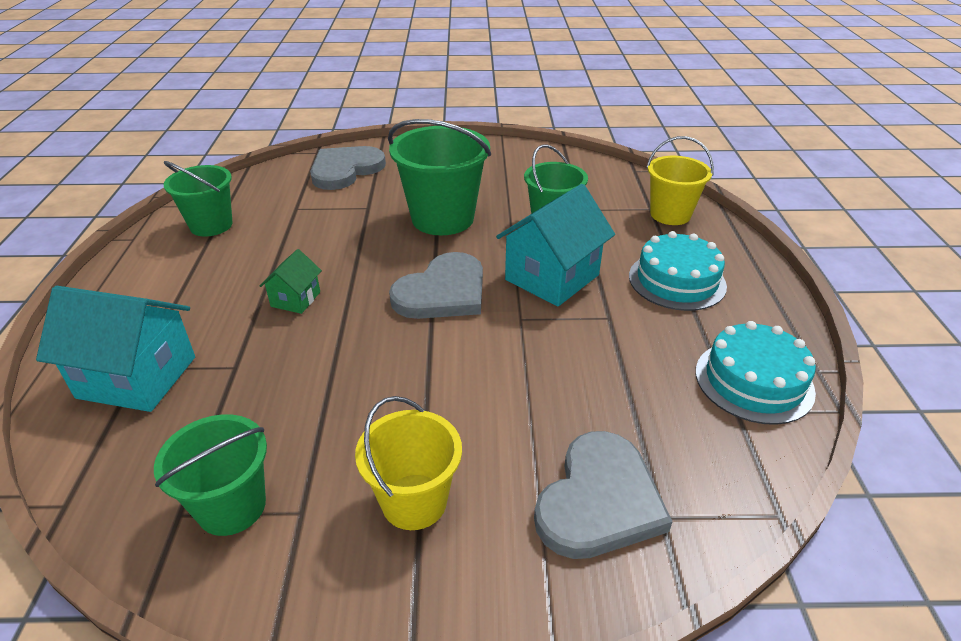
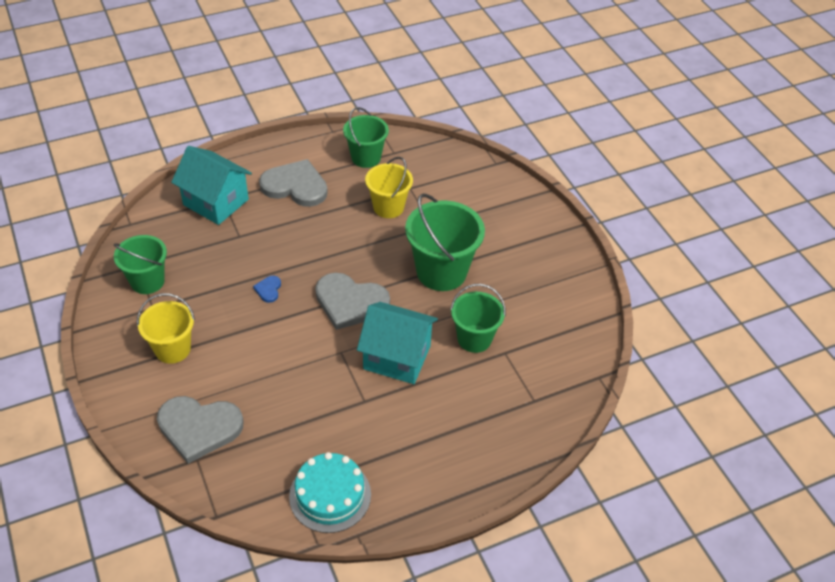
camera: 65 degrees right, 10 degrees up
(137, 377) = (216, 202): turquoise house -> turquoise house turned 45 degrees counterclockwise
(295, 299) = (309, 234): green house -> none
(345, 170) = (479, 190): grey heart -> grey heart (295, 186)
(367, 359) = (268, 289): none -> blue heart
(670, 214) = (532, 416): yellow bucket -> yellow bucket (388, 207)
(677, 280) = (431, 435): turquoise cake -> none

